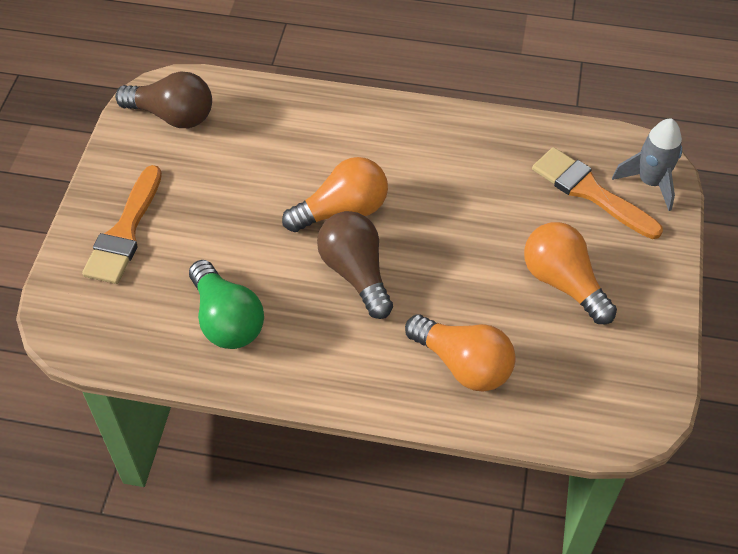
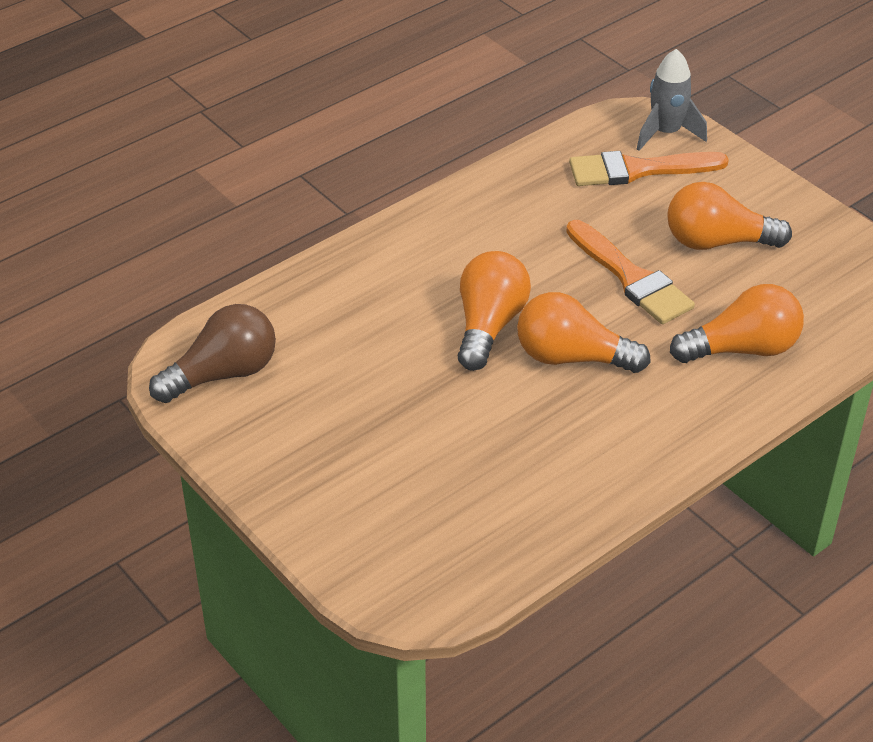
camera: 50 degrees left, 10 degrees down
(125, 232) = (339, 490): orange brush -> orange brush (631, 277)
(226, 320) = (534, 473): green light bulb -> none
(356, 273) = (572, 357): brown light bulb -> orange light bulb

